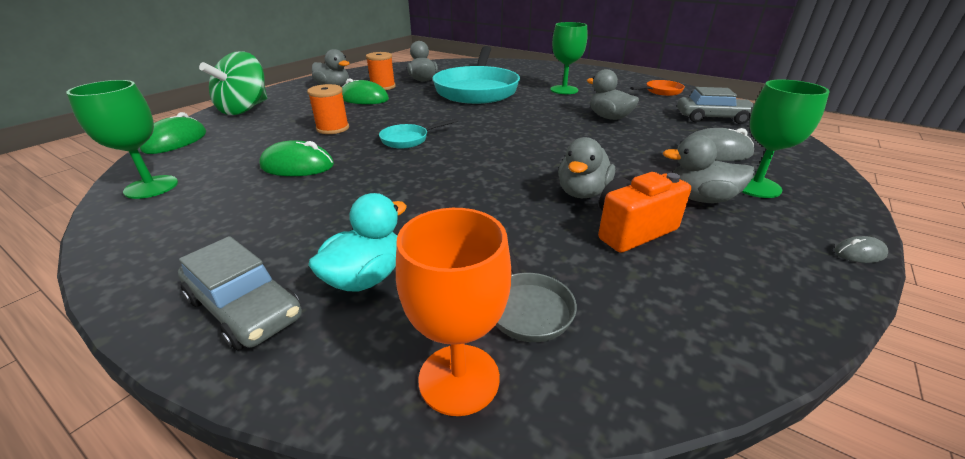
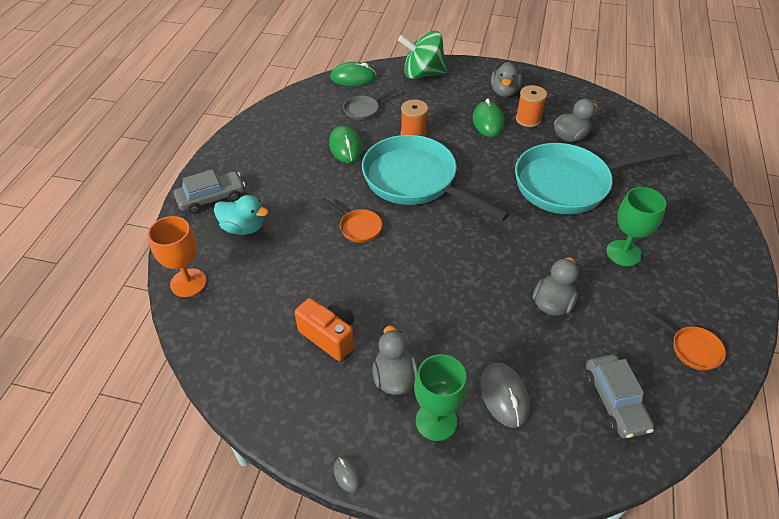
camera: 70 degrees right, 15 degrees up
(151, 187) = (295, 106): green goblet -> none
(245, 308) = (211, 198): grey car -> grey car turned 135 degrees counterclockwise
(408, 139) = (415, 181): turquoise pan -> turquoise pan, size x2.38
(451, 181) = (358, 227): none -> orange pan
(527, 306) = (238, 296): grey pan -> grey pan (364, 110)
(582, 192) = (372, 302): grey duck -> none

